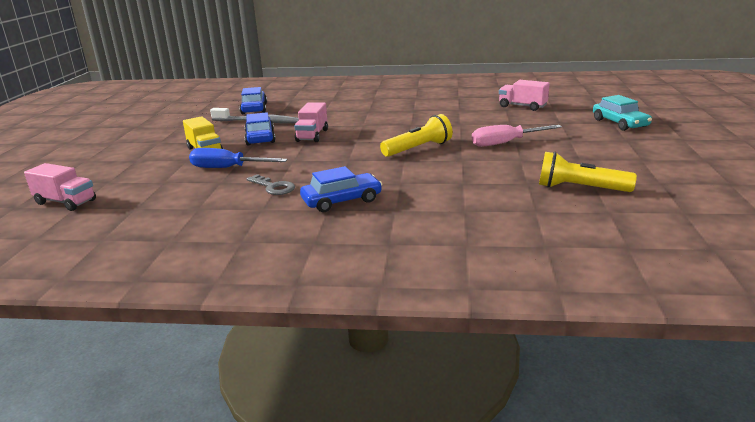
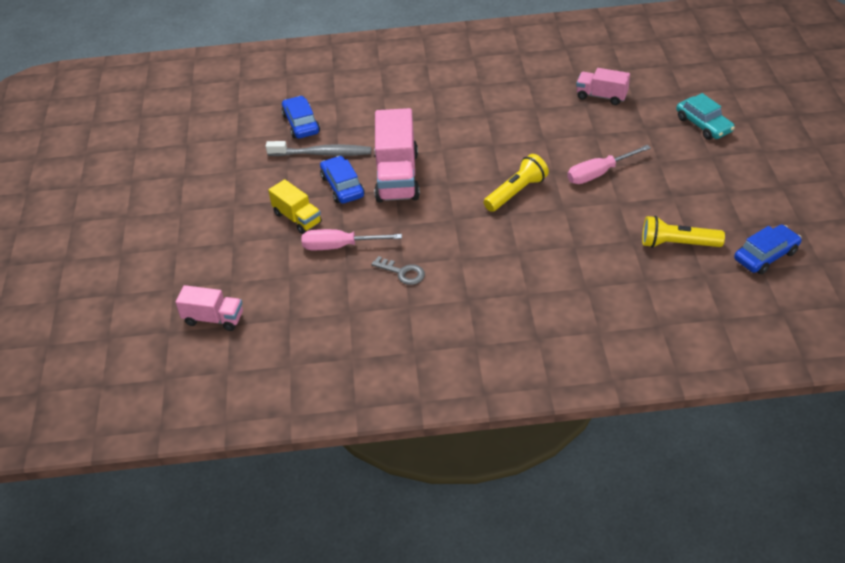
camera: 10 degrees left, 20 degrees up
(227, 168) = (339, 246): blue screwdriver -> pink screwdriver
(312, 135) = (397, 177): pink truck -> pink truck, size x1.75
(342, 200) = (475, 286): blue car -> blue car (766, 255)

